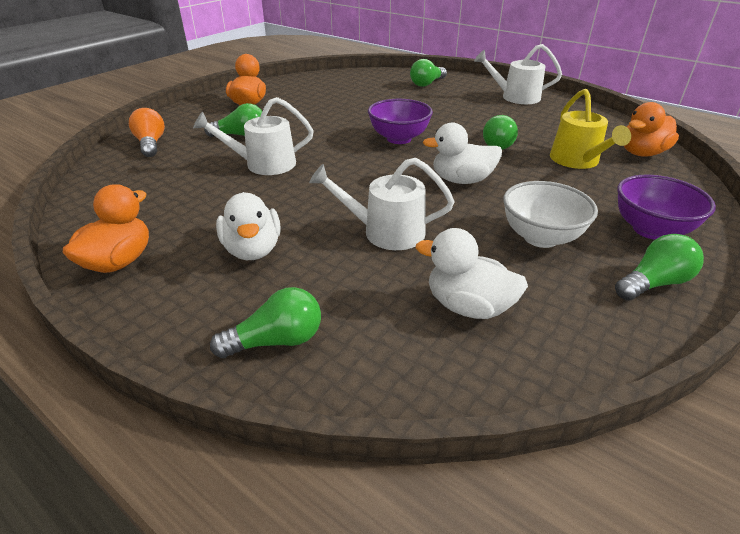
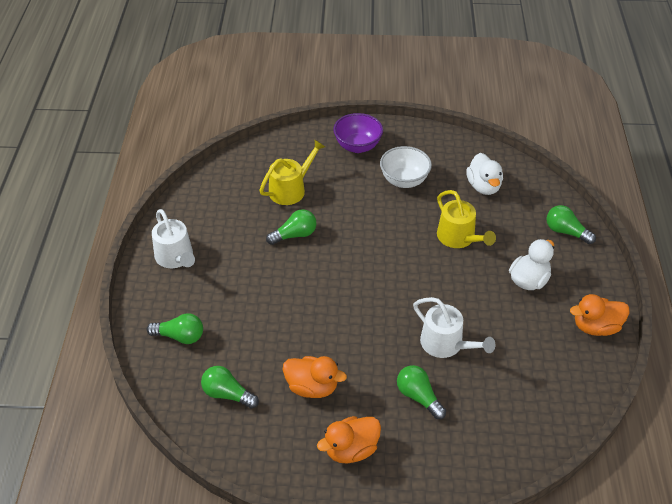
camera: 125 degrees left, 10 degrees up
(151, 144) = (490, 448): orange light bulb -> none
(386, 232) = (458, 237): white watering can -> yellow watering can
(399, 138) = (333, 292): purple bowl -> none
(461, 180) = (369, 231): white duck -> none
(642, 153) = (251, 164): orange duck -> orange duck (312, 387)
(653, 283) = (407, 139): green light bulb -> green light bulb (227, 394)

